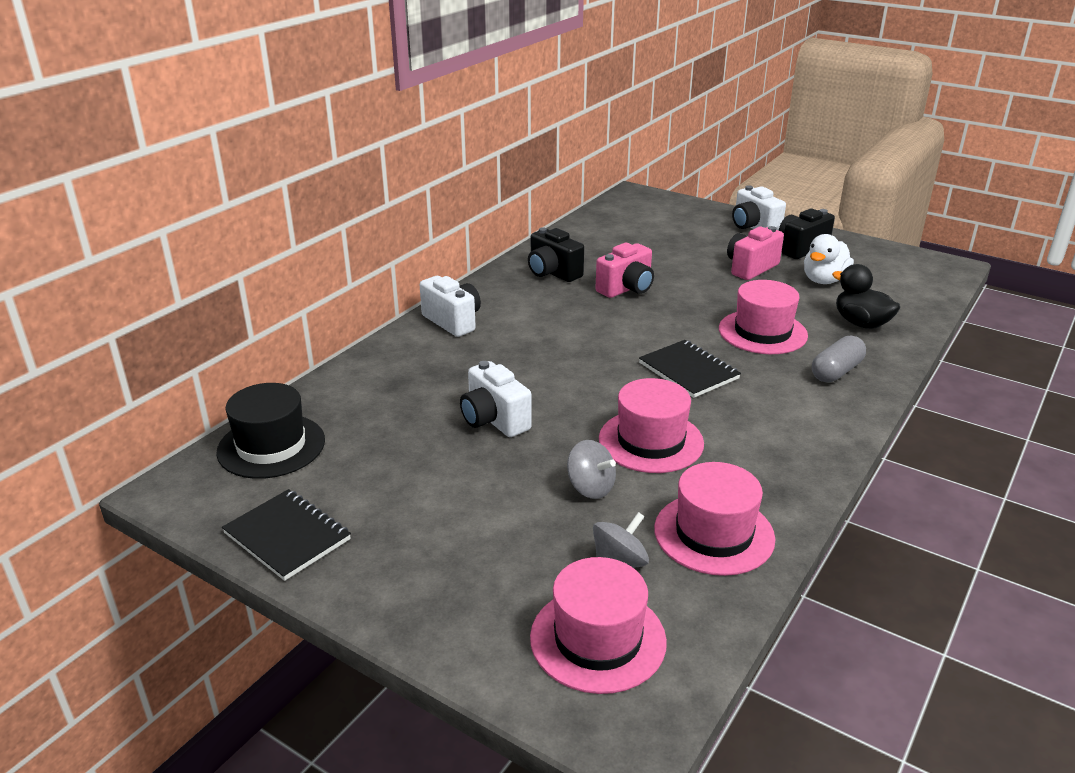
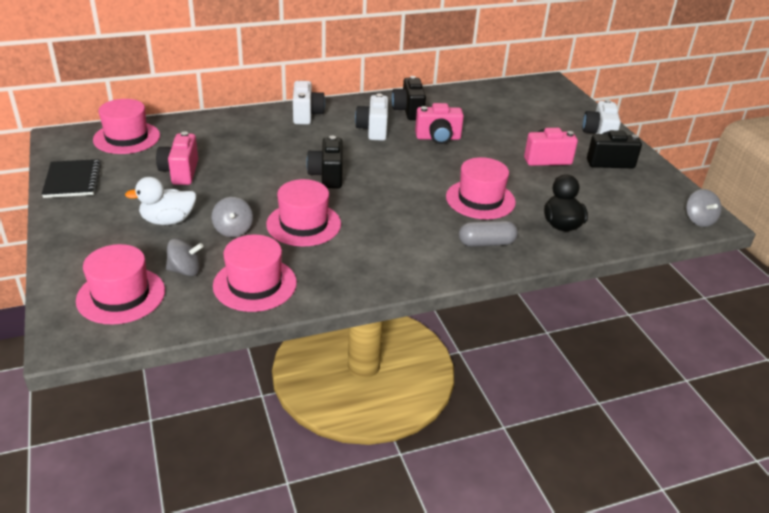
camera: 35 degrees right, 5 degrees up
(271, 446) = (127, 138): black hat -> pink hat
(416, 454) = (180, 172): none -> pink camera
(494, 420) = (242, 174): white camera -> white camera (373, 130)
(587, 377) = (327, 176): none -> black camera
(688, 371) = (392, 199): black notebook -> none
(824, 280) = (586, 188): white duck -> white duck (168, 220)
(942, 270) = (699, 220): none -> grey spinning top

